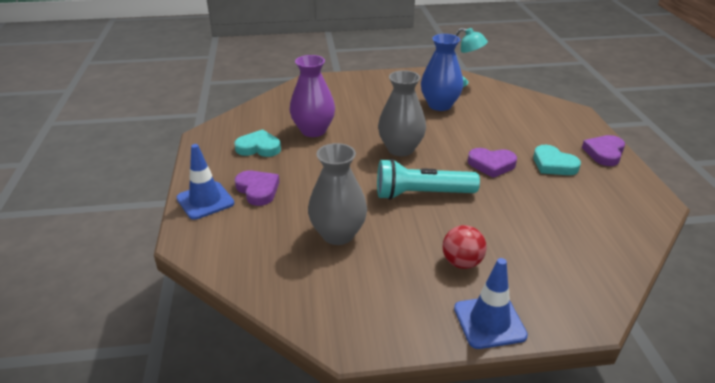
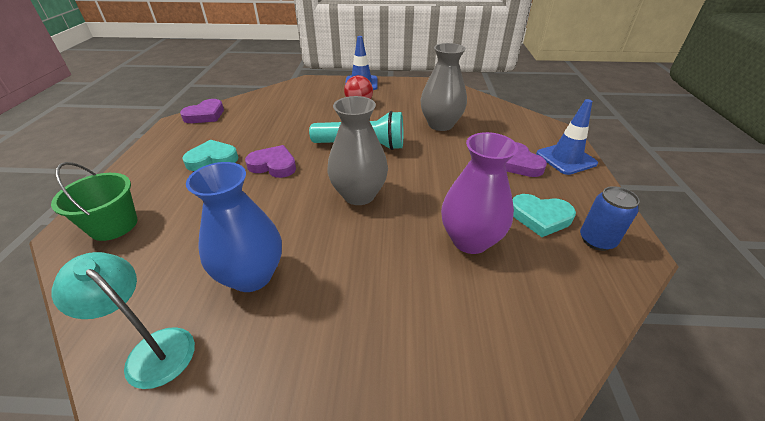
camera: 170 degrees left, 5 degrees up
(226, 138) = (596, 240): none -> blue can
(553, 164) = (212, 159): turquoise heart -> turquoise heart turned 75 degrees counterclockwise
(554, 116) = (114, 225): none -> green bucket
(604, 153) = (143, 166): purple heart -> purple heart (205, 115)

